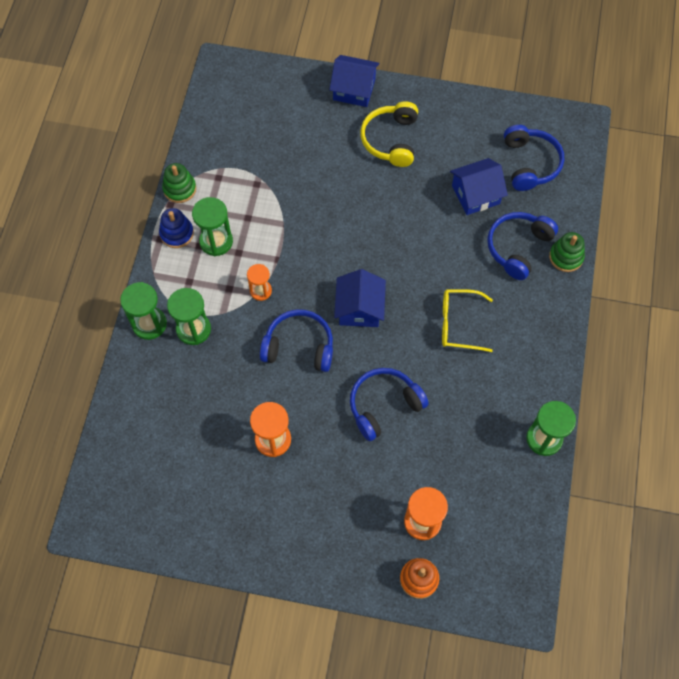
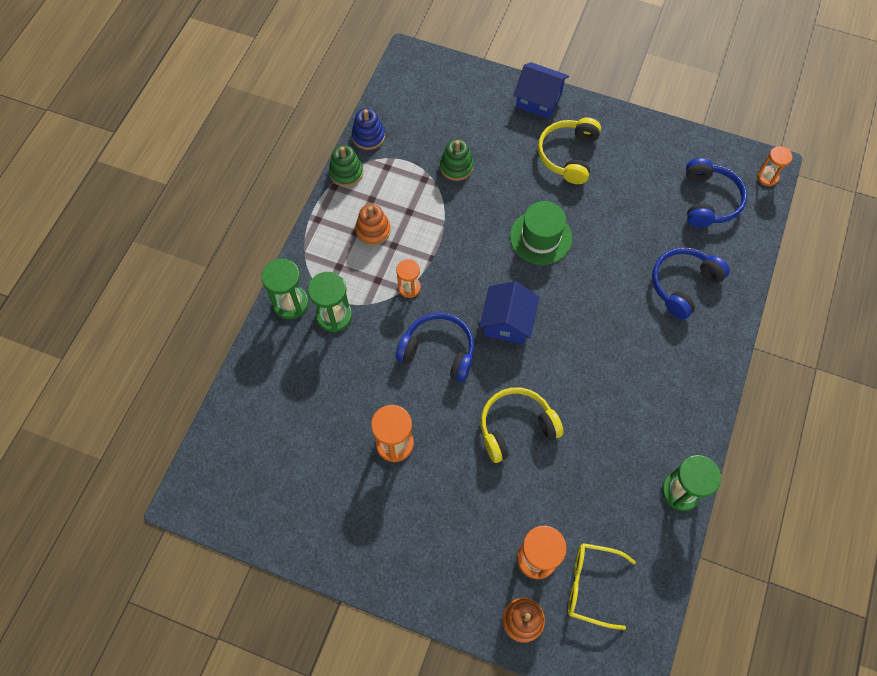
camera: 10 degrees right, 0 degrees up
(177, 233) = (335, 216): blue stacking toy -> blue stacking toy (368, 136)
(216, 241) = (373, 230): green hourglass -> orange stacking toy
(377, 223) = (540, 237): none -> green hat
(384, 405) = (516, 427): blue headphones -> yellow headphones
(459, 324) = (608, 354): yellow glasses -> yellow glasses (591, 585)
(476, 194) = (647, 223): blue house -> none
(566, 257) = (732, 302): green stacking toy -> green stacking toy (456, 166)
(581, 133) = (767, 177): none -> orange hourglass

